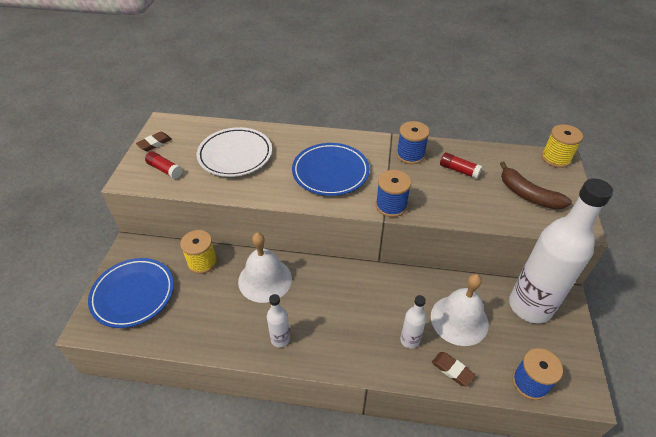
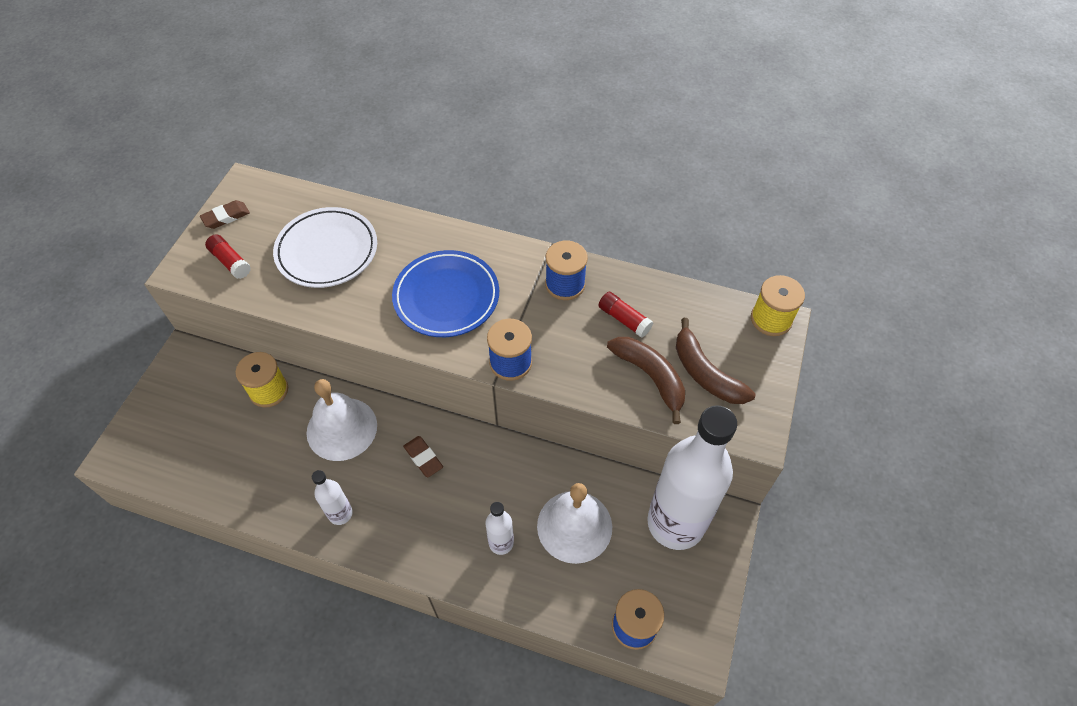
camera: 10 degrees right, 10 degrees up
(133, 294) = (175, 423): blue plate -> none
(452, 370) = (541, 592): brown eraser -> brown eraser (423, 458)
(492, 202) = (650, 377): none -> brown banana

